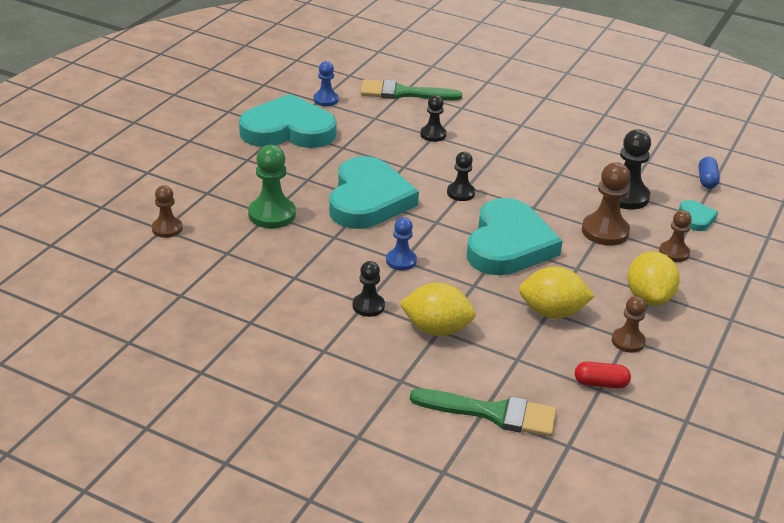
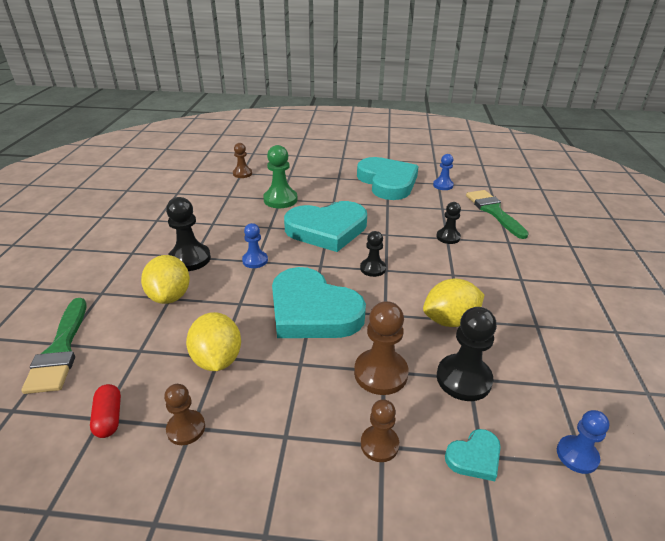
camera: 70 degrees right, 0 degrees up
(368, 306) = (190, 259): black pawn -> black pawn, size x1.61
(508, 244) = (312, 310): turquoise heart -> turquoise heart turned 45 degrees clockwise
(648, 297) = (274, 434): yellow lemon -> yellow lemon (450, 320)
(707, 180) = (577, 455): blue capsule -> blue pawn

